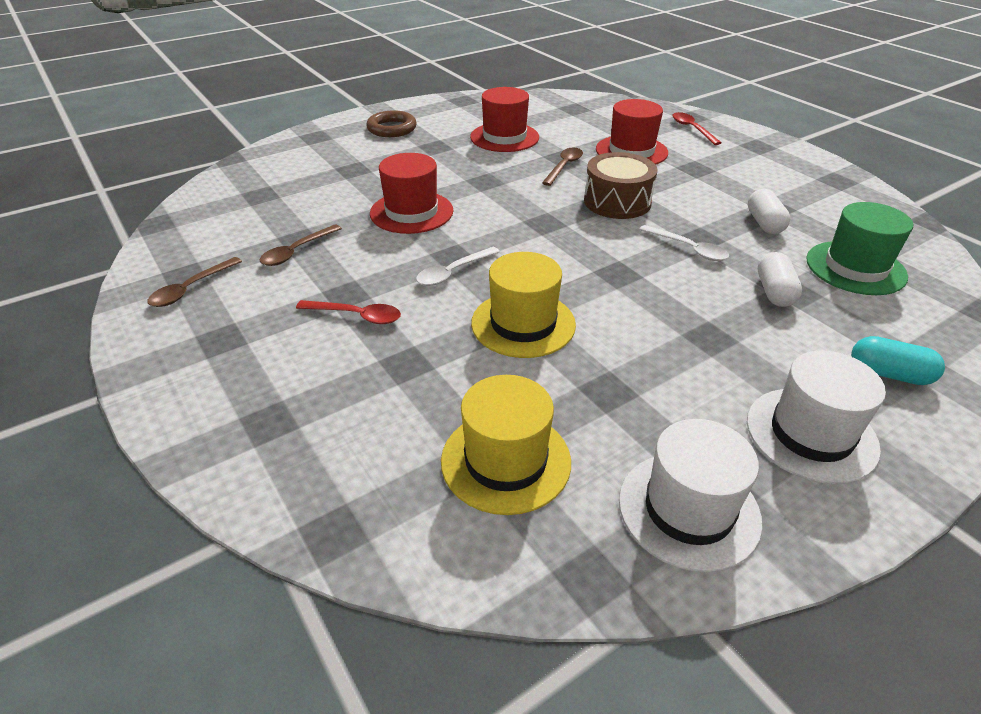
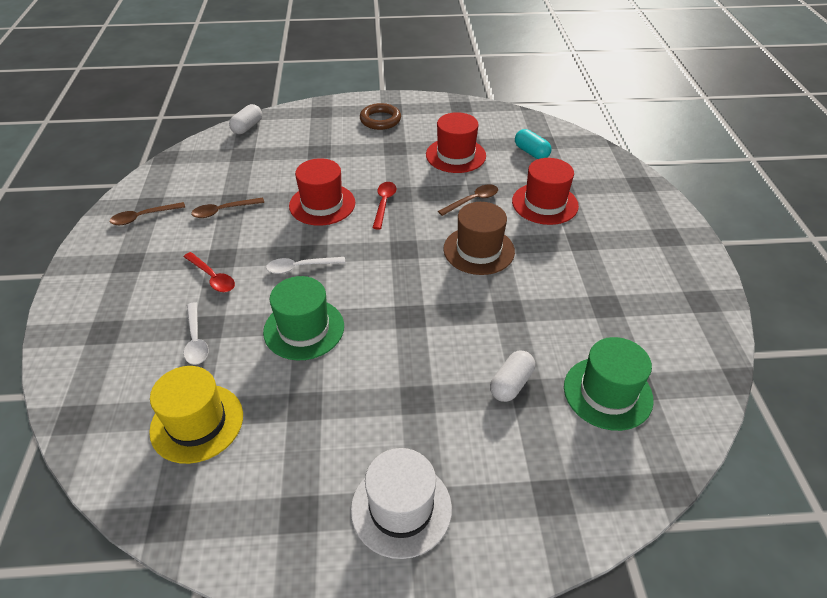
camera: 30 degrees right, 5 degrees up
(523, 324) = (304, 329): yellow hat -> green hat
(617, 202) = (478, 250): brown drum -> brown hat
(688, 249) = (487, 316): white spoon -> white spoon (196, 340)
(688, 510) = (264, 514): white hat -> none
(692, 129) = (626, 198): red spoon -> red spoon (384, 204)
(764, 223) = (578, 318): white capsule -> white capsule (247, 127)
(889, 374) = (517, 495): turquoise capsule -> turquoise capsule (531, 152)

